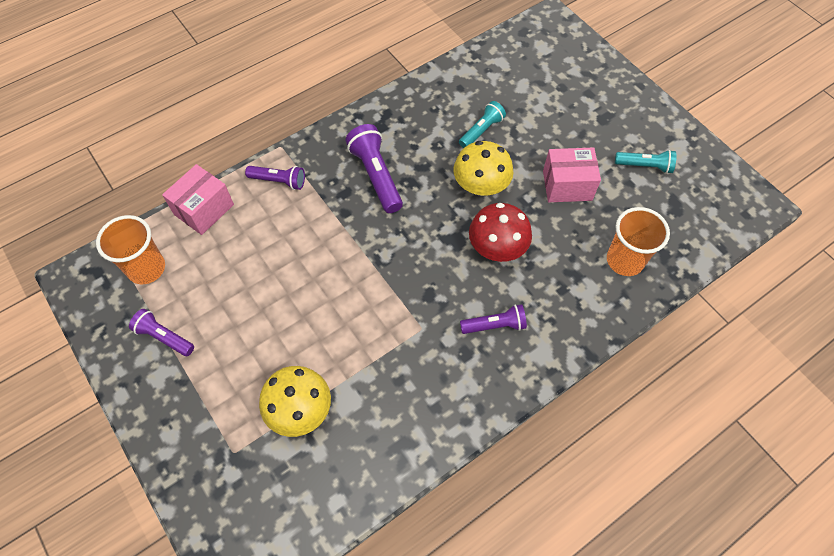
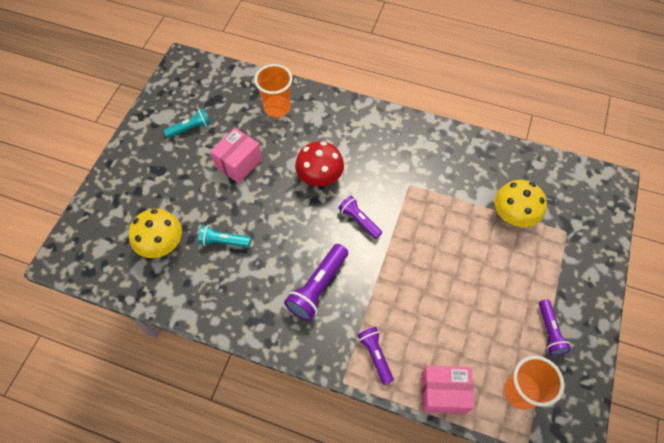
camera: 125 degrees left, 0 degrees up
(481, 185) = (276, 213): yellow mushroom -> yellow mushroom (161, 244)
(494, 325) = (375, 149): purple flashlight -> purple flashlight (359, 220)
(567, 185) = (238, 163): pink box -> pink box turned 75 degrees clockwise
(644, 166) = (190, 128): turquoise flashlight -> turquoise flashlight turned 90 degrees clockwise

